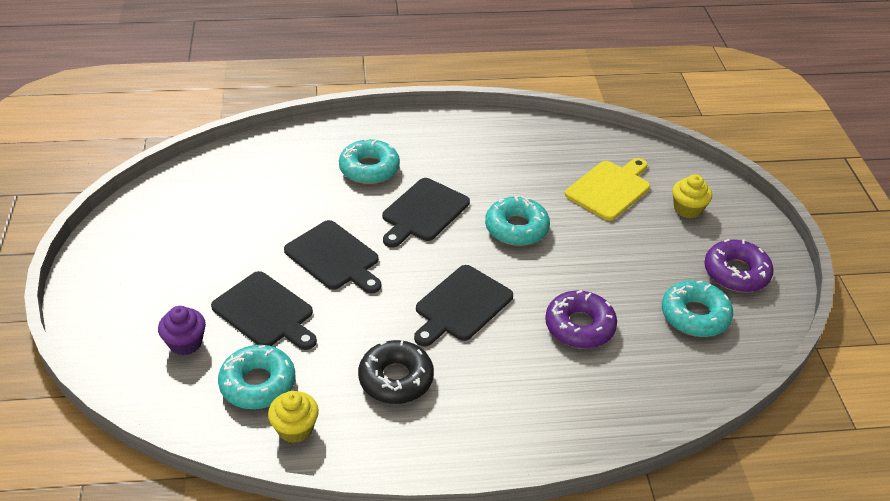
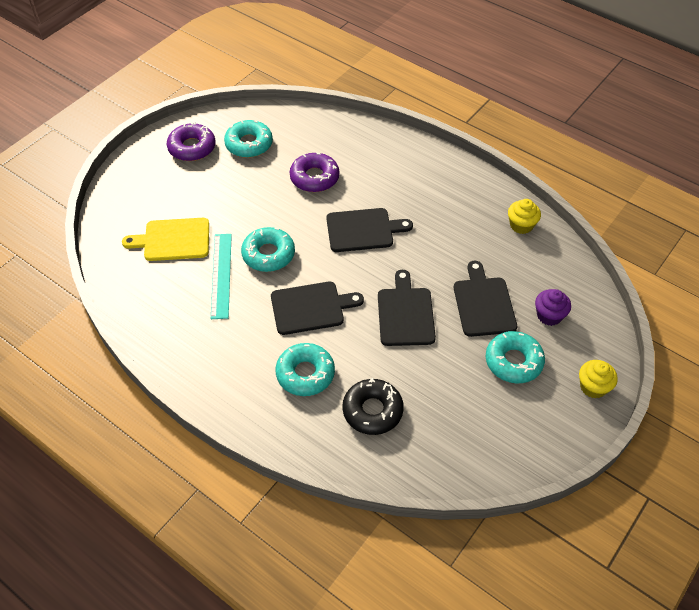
camera: 135 degrees left, 10 degrees up
(258, 384) = (523, 261): turquoise donut -> turquoise donut (513, 361)
(396, 379) = (444, 215): black donut -> black donut (372, 411)
(530, 189) = (221, 275): none -> turquoise ruler
(687, 209) = (153, 195): yellow cupcake -> yellow cupcake (593, 387)

